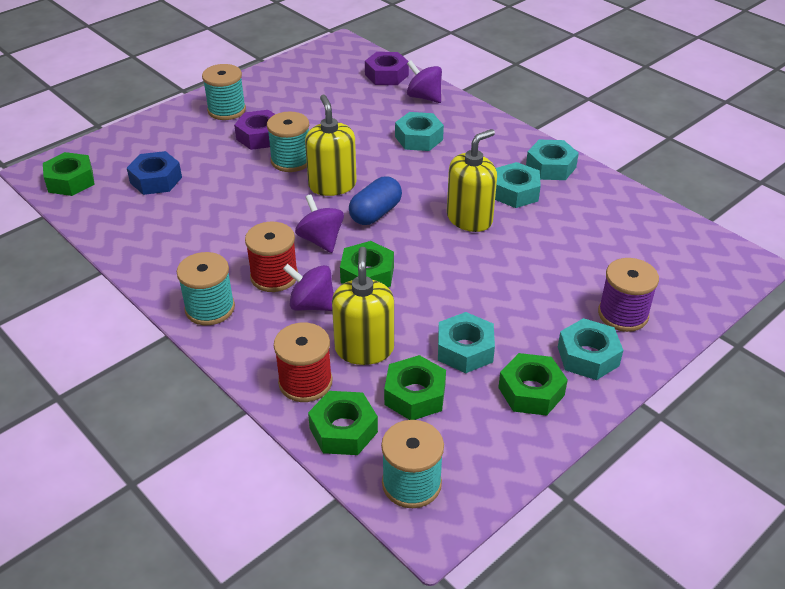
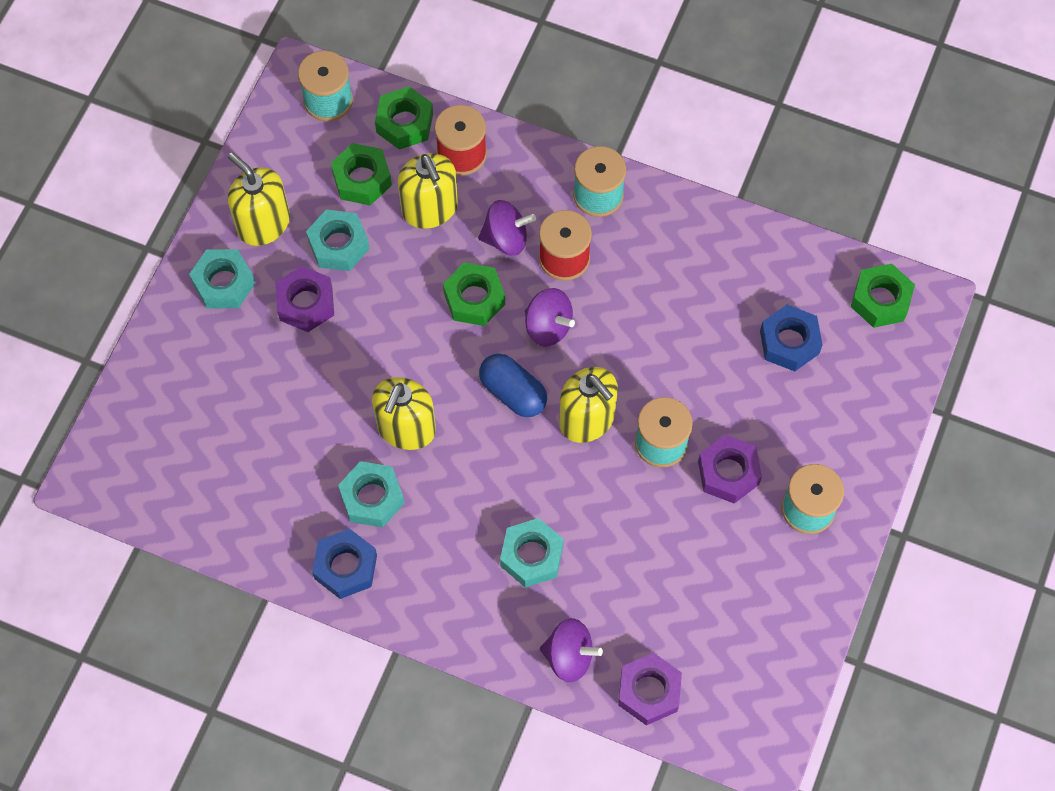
camera: 155 degrees right, 25 degrees up
(375, 213) = (513, 392): blue capsule -> blue capsule turned 60 degrees counterclockwise
(515, 317) = (306, 303): none -> purple nut
(531, 391) = (263, 223): green nut -> yellow soap dispenser
(551, 167) = (345, 567): turquoise nut -> blue nut
(623, 314) = (203, 350): purple spool -> none

